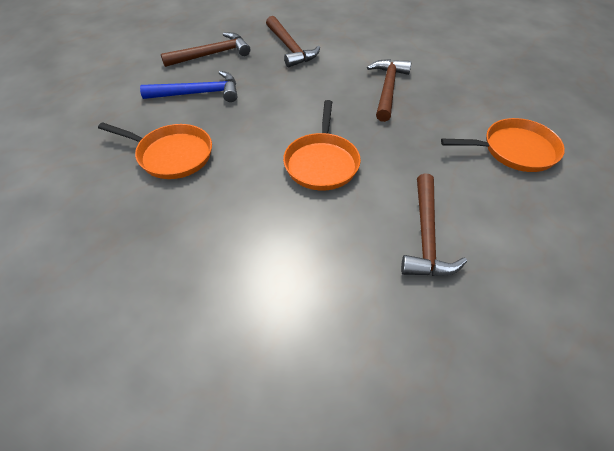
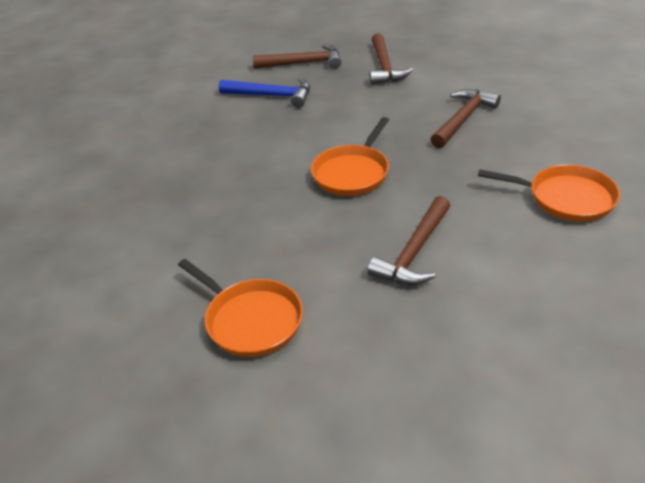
camera: 25 degrees right, 10 degrees down
(172, 155) = (221, 143): orange pan -> orange pan (251, 320)

